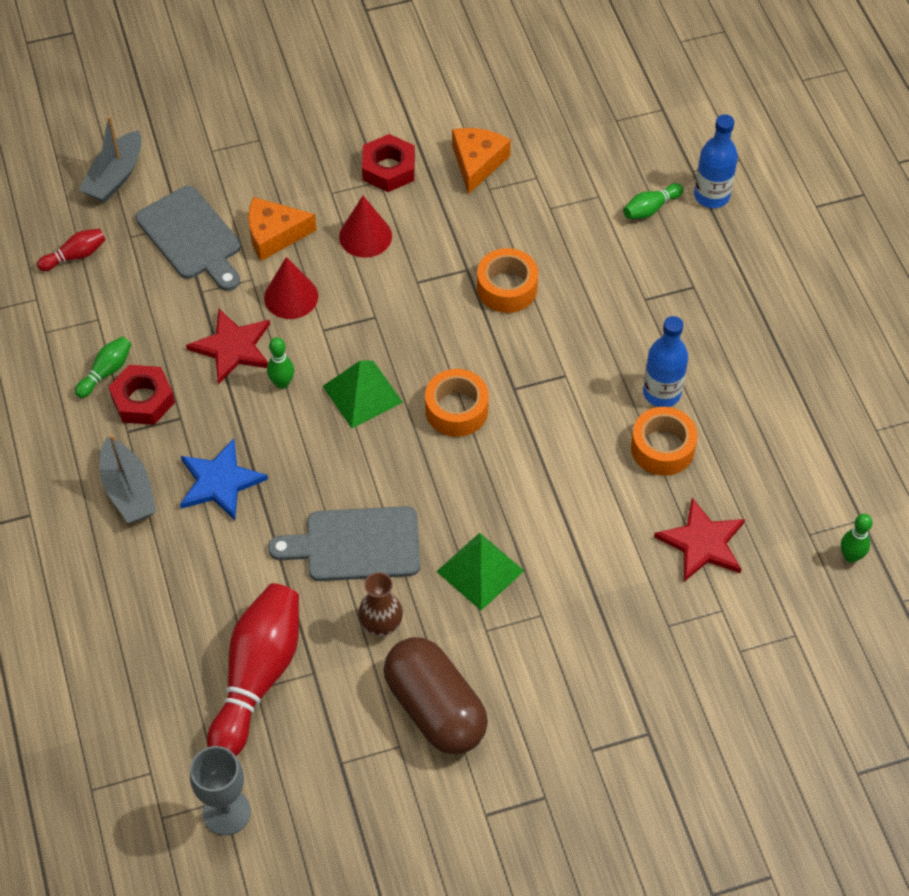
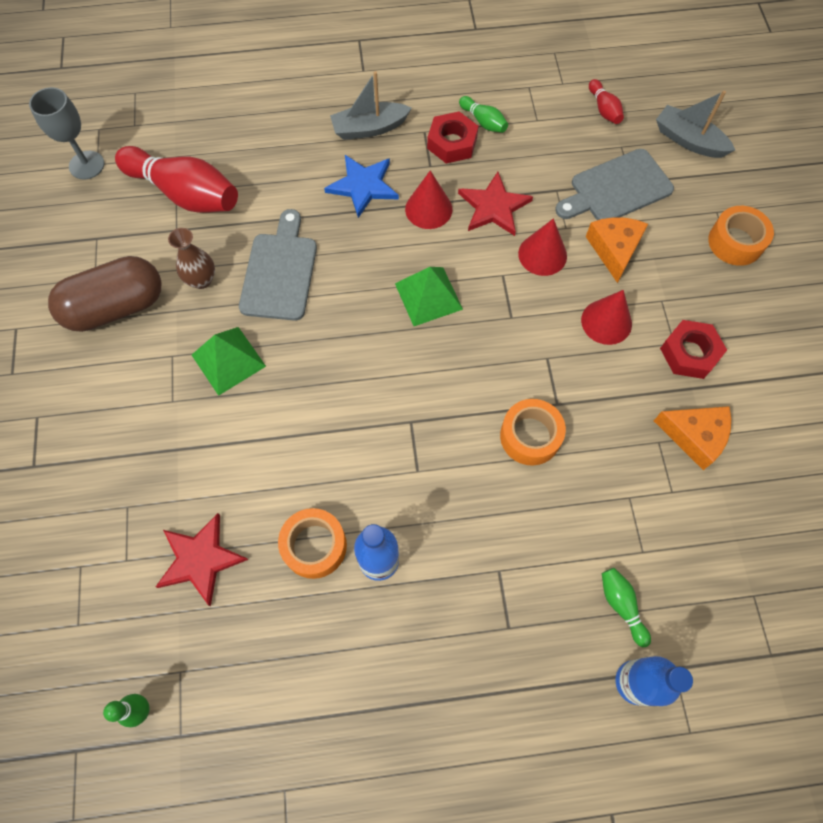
camera: 100 degrees right, 10 degrees up
(244, 410) = (428, 209): none -> red cone
(282, 383) = (451, 238): green bowling pin -> none
(456, 410) = (397, 368): orange tape -> orange tape (735, 242)

